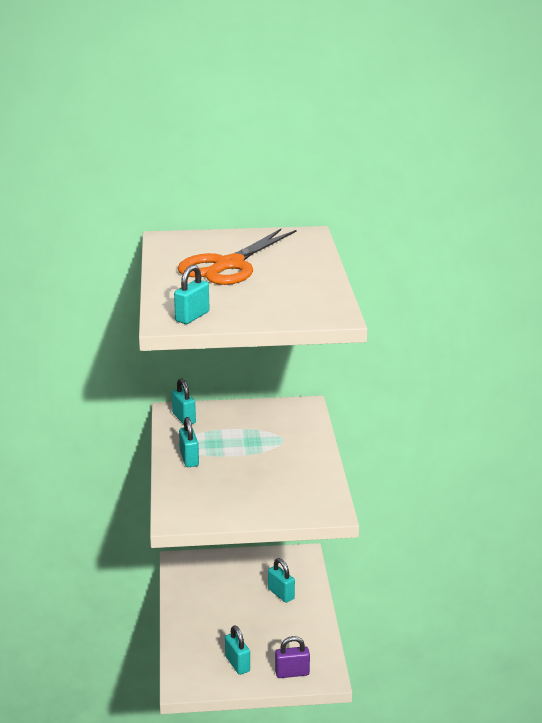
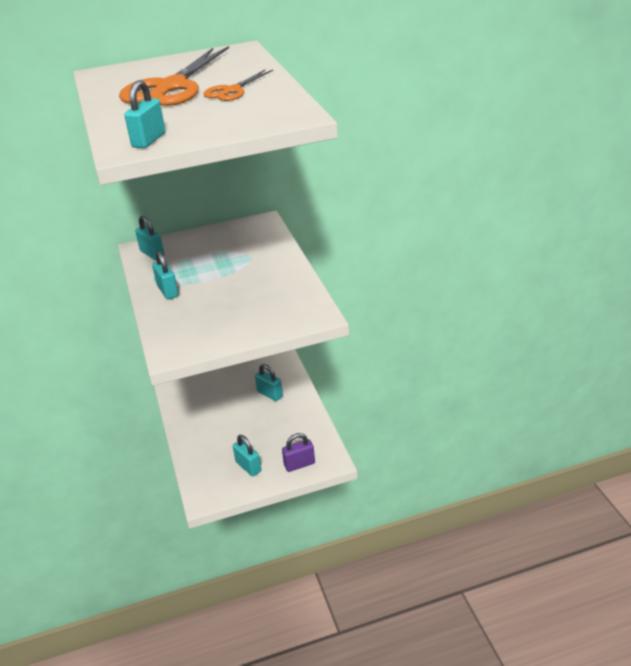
camera: 10 degrees left, 10 degrees up
(283, 279) = (232, 91): none -> orange scissors

